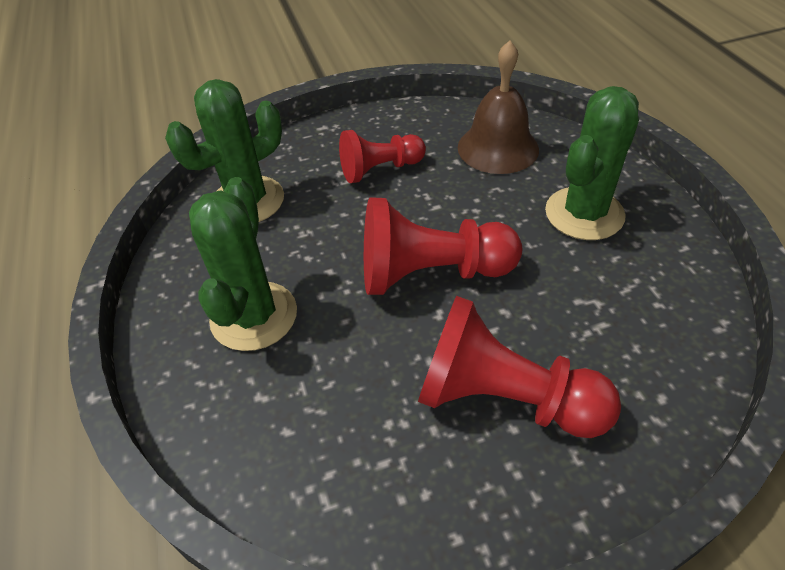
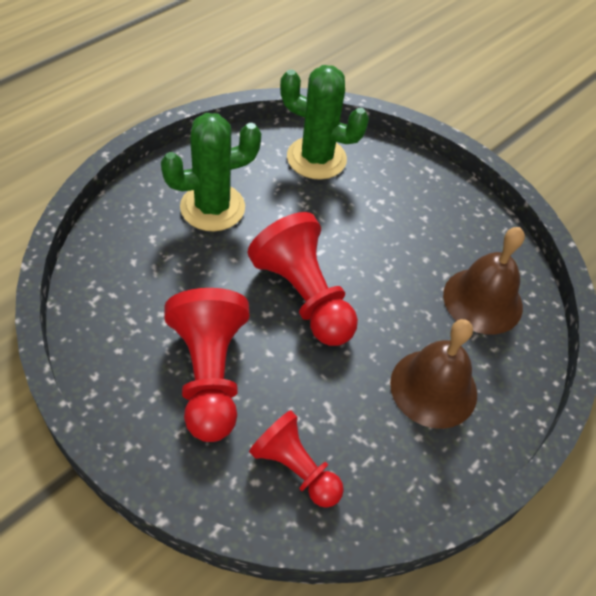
camera: 55 degrees right, 5 degrees up
(380, 169) = (400, 225): red pawn -> red pawn (295, 468)
(584, 214) = (433, 388): green cactus -> brown bell

